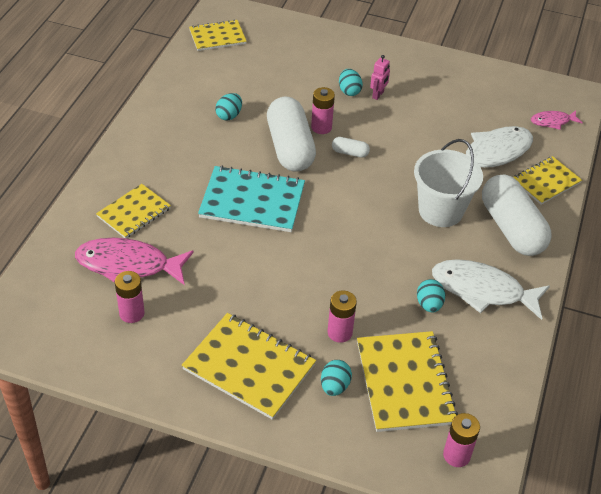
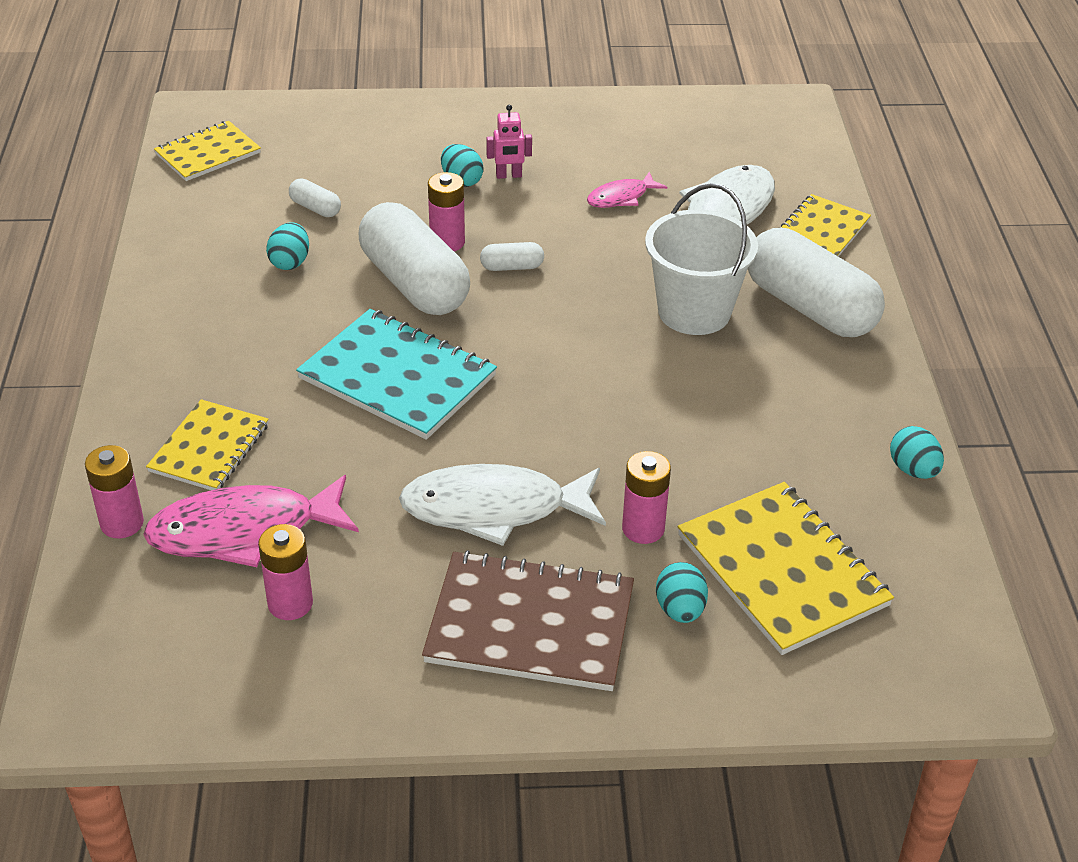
camera: 20 degrees left, 5 degrees down
(249, 367) = (530, 624): yellow notebook -> brown notebook
(252, 201) = (397, 377): turquoise notebook -> turquoise notebook turned 45 degrees clockwise
(259, 86) = (315, 208): none -> white capsule
(378, 95) = (509, 175): pink robot -> pink robot turned 75 degrees clockwise
(429, 305) = (753, 448): turquoise egg -> turquoise egg (913, 470)
(456, 455) = (917, 649): pink battery -> pink battery (122, 523)
(482, 290) = (818, 405): white fish -> white fish (494, 509)
(552, 121) = (782, 149): pink fish -> pink fish (621, 197)

